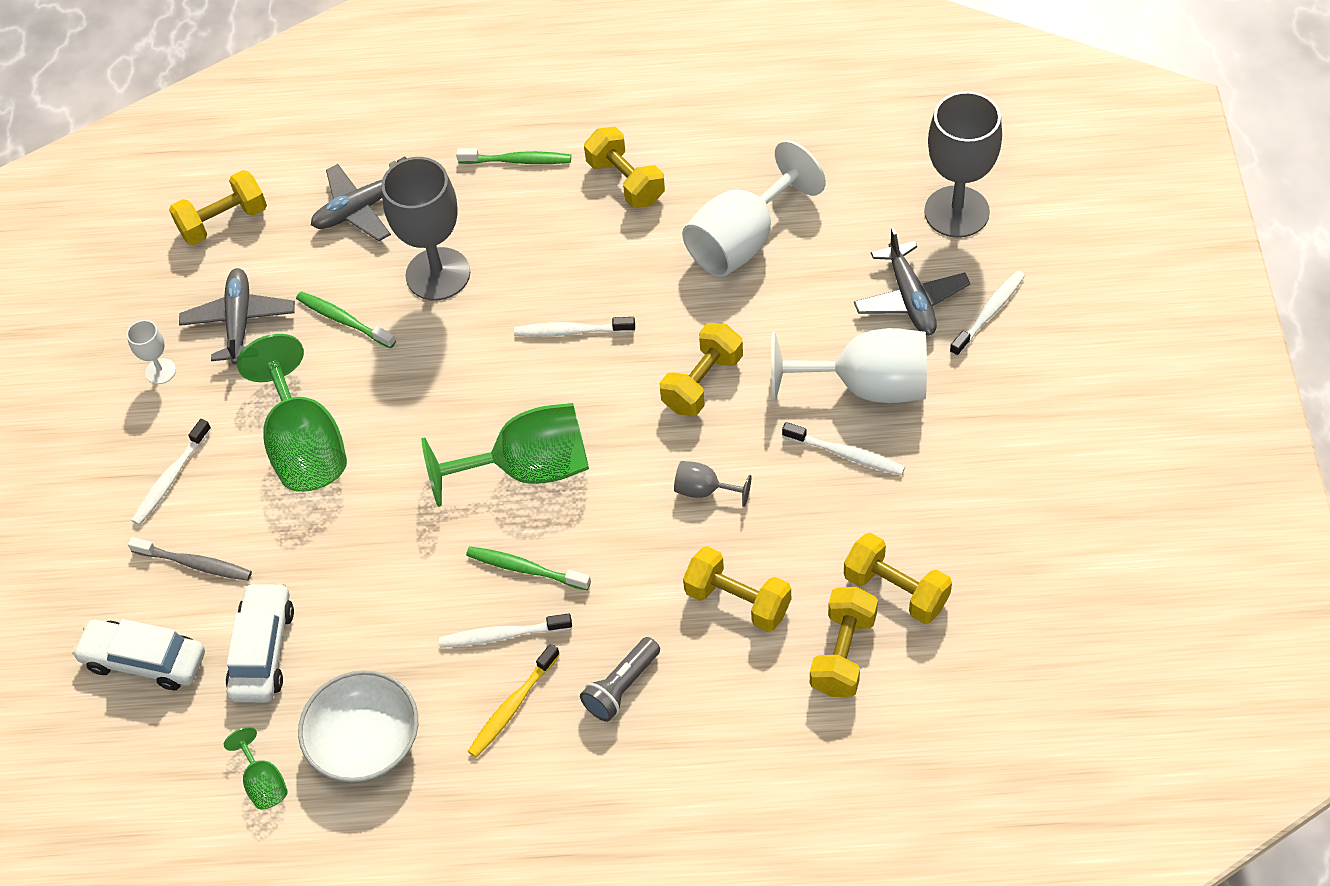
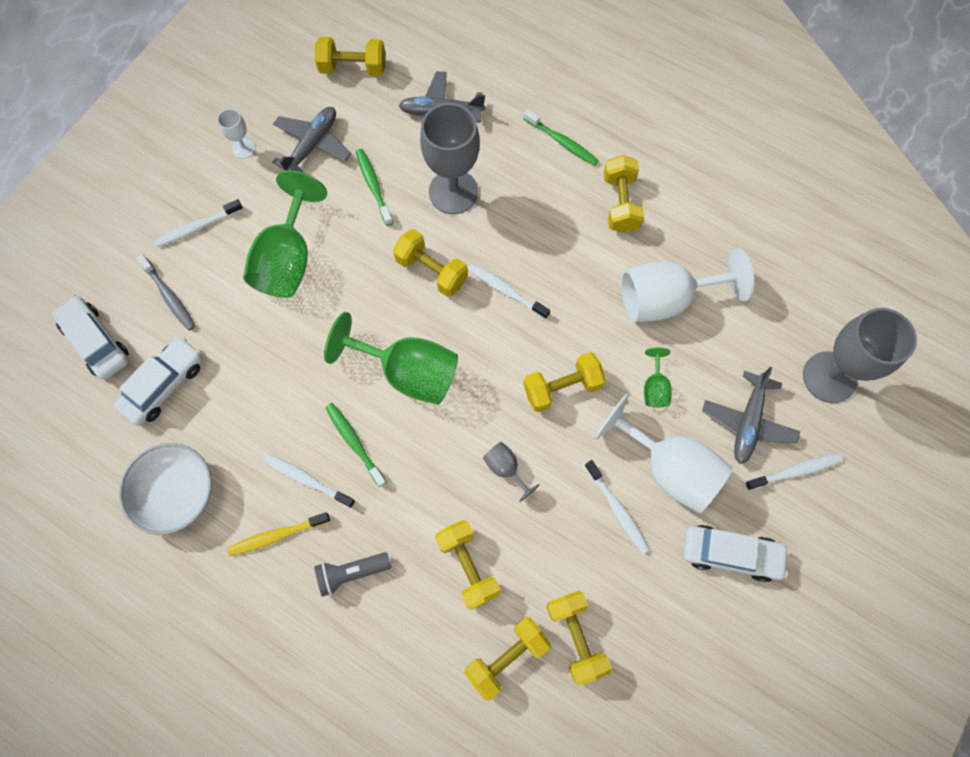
camera: 30 degrees right, 15 degrees up
(263, 782) = (101, 476): green goblet -> green goblet (654, 387)
(475, 361) = (431, 271): none -> yellow dumbbell
(985, 422) = (730, 554): none -> white car

